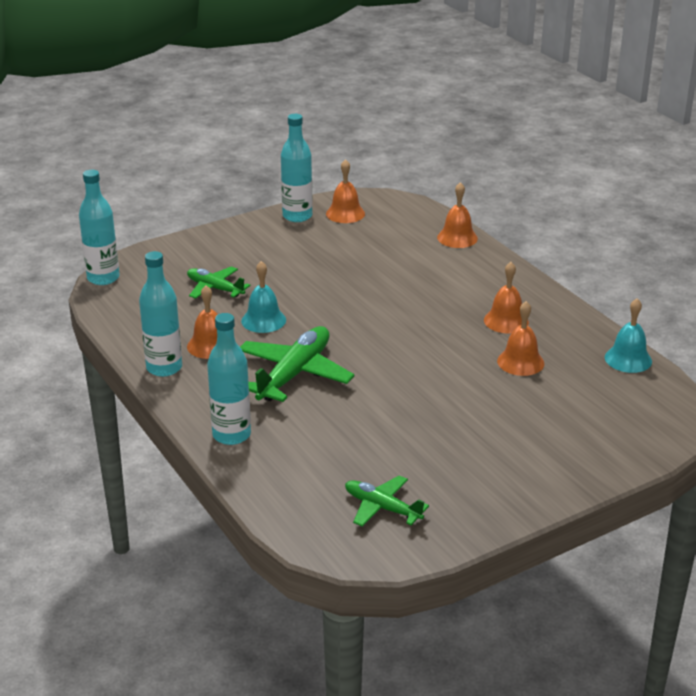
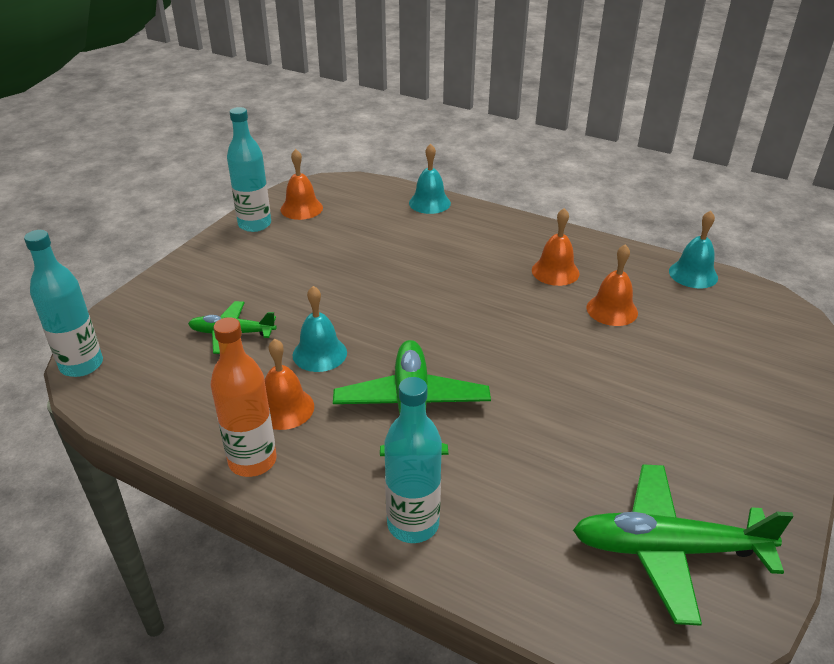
camera: 30 degrees left, 5 degrees up
(164, 368) = (252, 461): turquoise bottle -> orange bottle
(382, 508) = (668, 549): green plane -> green plane, size x1.69
(457, 238) = (429, 203): orange bell -> turquoise bell

